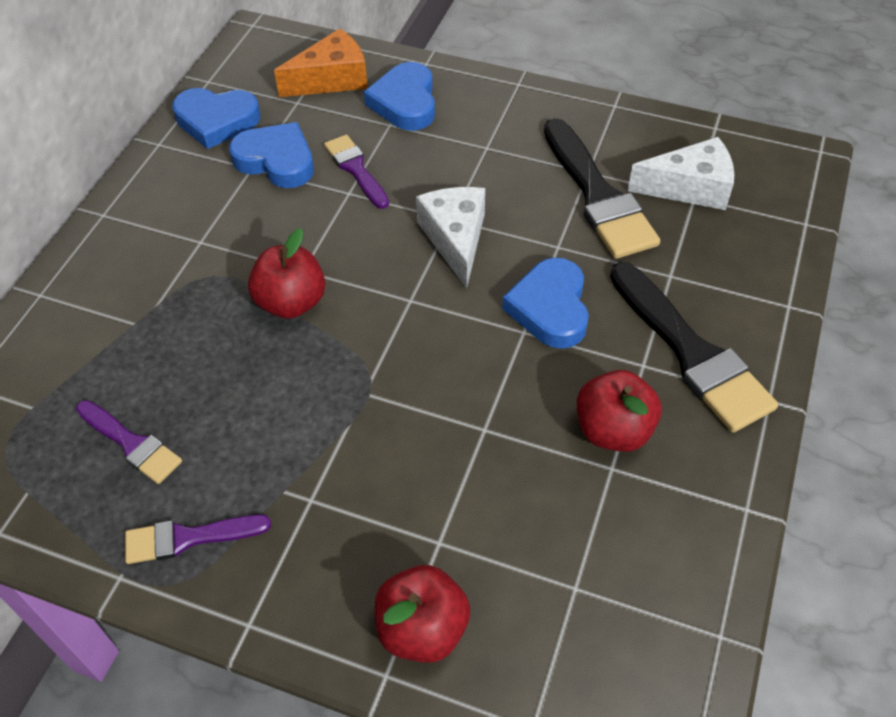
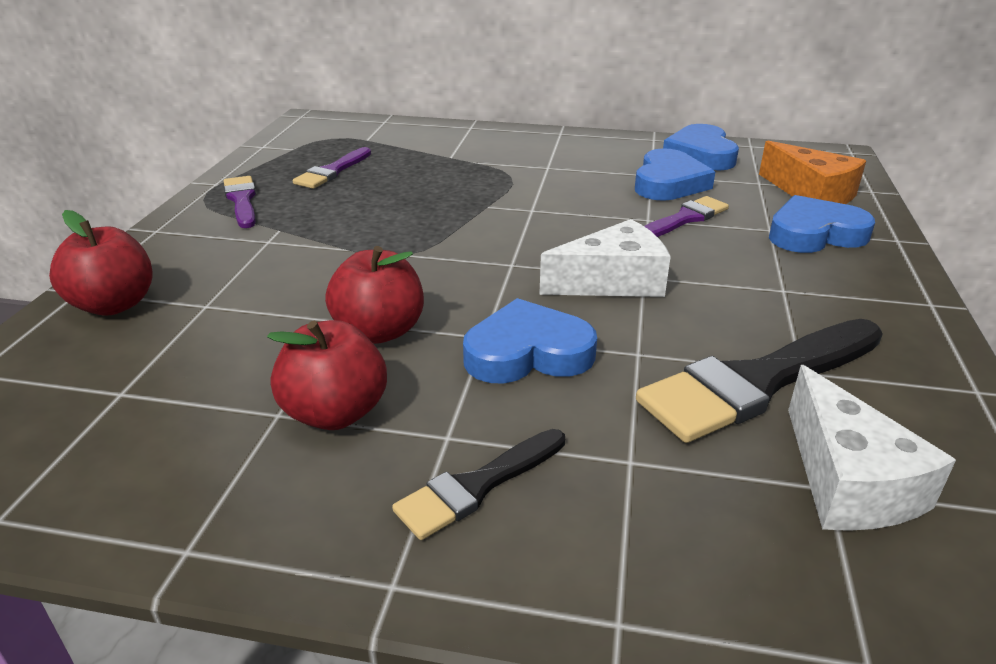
camera: 80 degrees right, 20 degrees down
(291, 302) = (490, 209): red apple -> red apple (379, 331)
(691, 353) = (477, 486): black brush -> black brush, size x0.56

